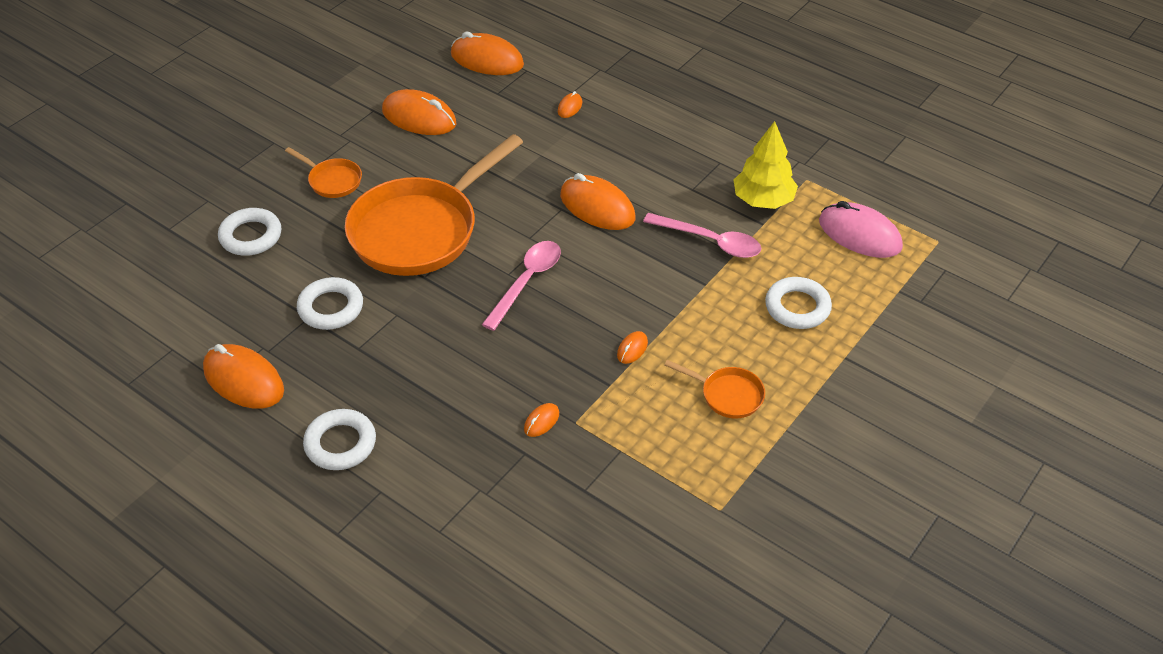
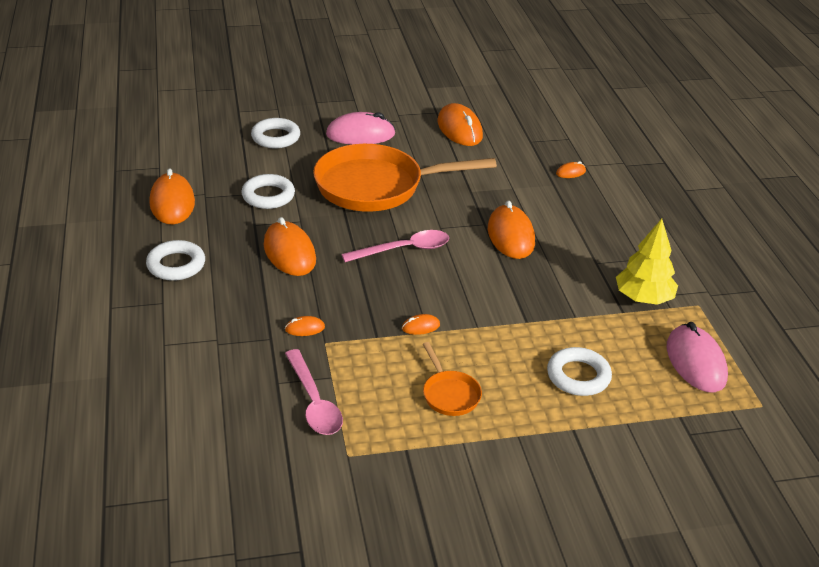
camera: 40 degrees right, 10 degrees down
(332, 181) = (360, 134): orange pan -> pink mouse
(487, 60) = (548, 120): orange mouse -> orange mouse (289, 253)
(710, 241) = (566, 299): pink spoon -> pink spoon (314, 402)

